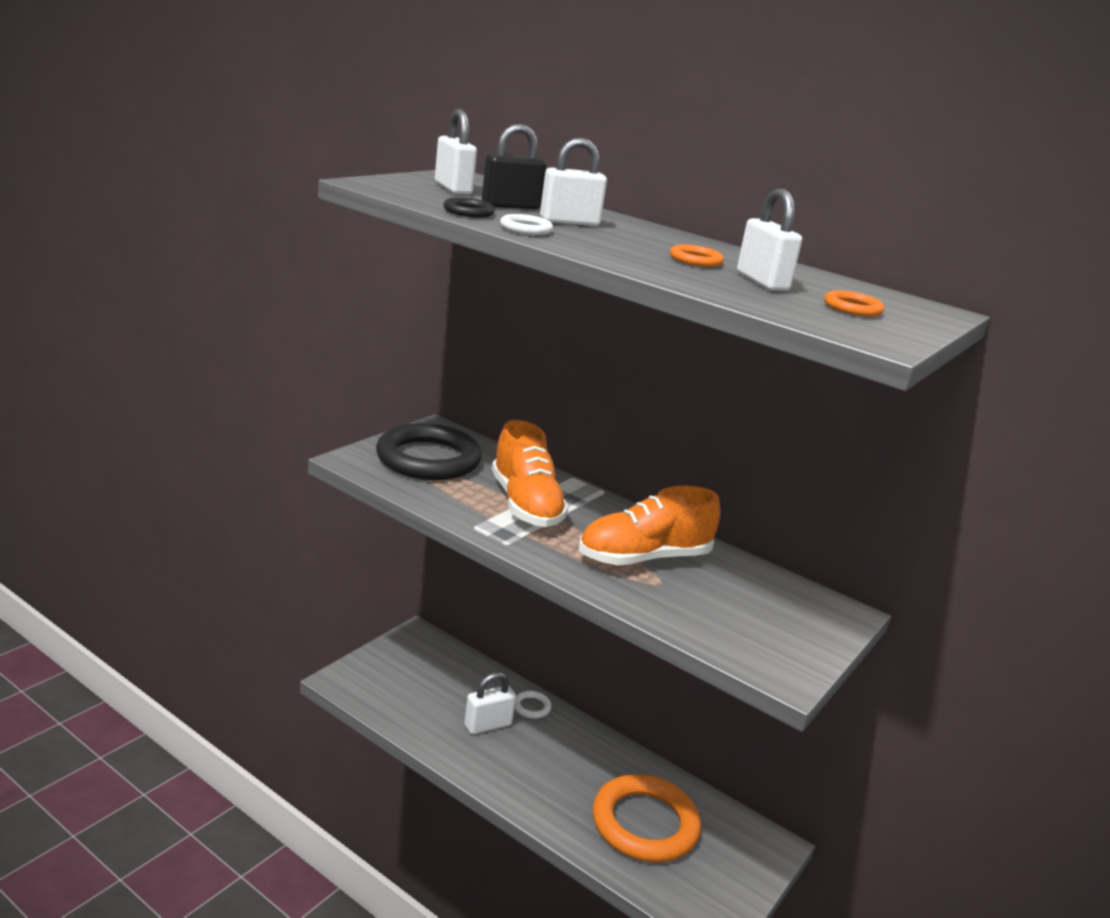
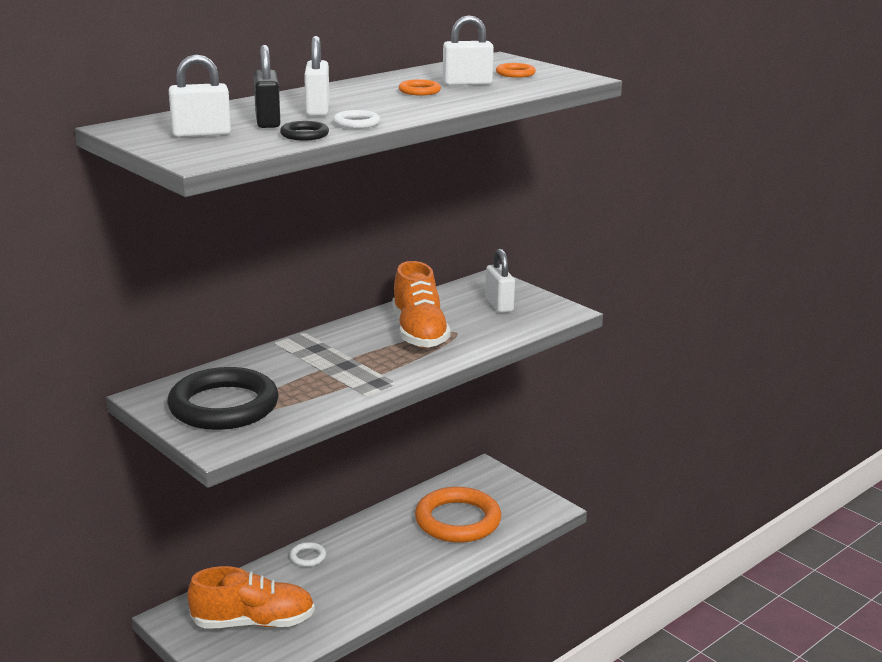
camera: 75 degrees left, 0 degrees up
(488, 725) = (327, 585): white padlock -> white padlock (499, 305)
(525, 505) = (326, 368): orange shoe -> orange shoe (253, 622)

